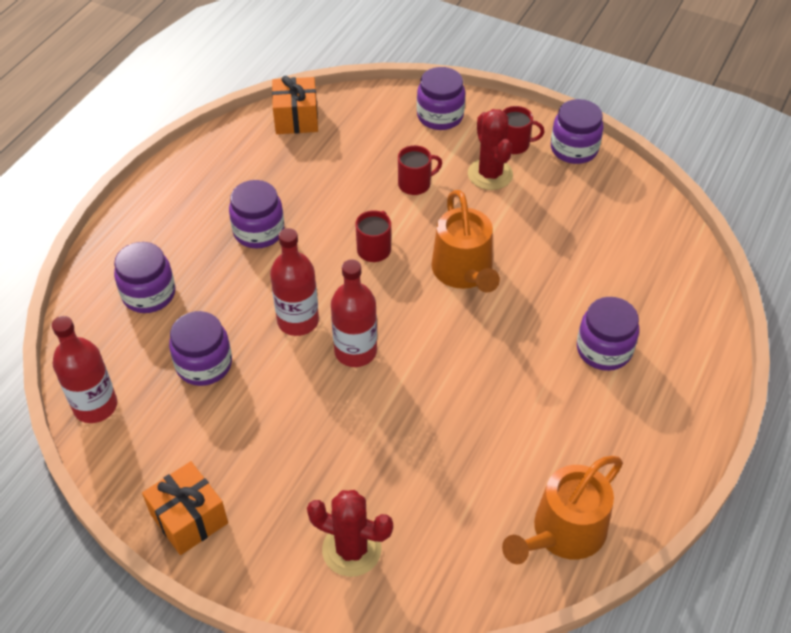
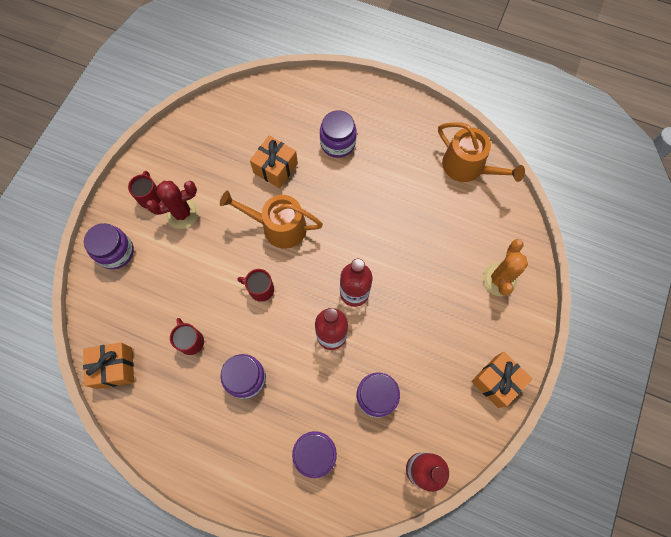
camera: 95 degrees left, 20 degrees up
(351, 549) = (499, 279): red cactus -> orange cactus
(415, 184) = (193, 265): red mug -> red mug (191, 341)
(464, 272) = (278, 227): orange watering can -> orange watering can turned 150 degrees counterclockwise
(558, 272) = (275, 168): none -> orange gift
(574, 149) = (155, 157): purple jar -> none

